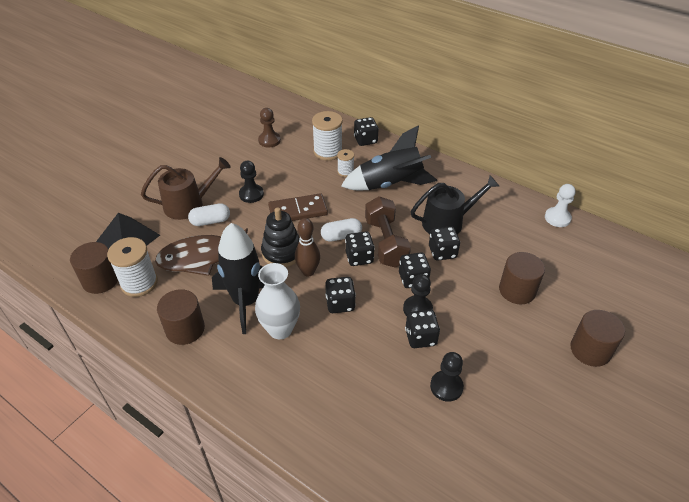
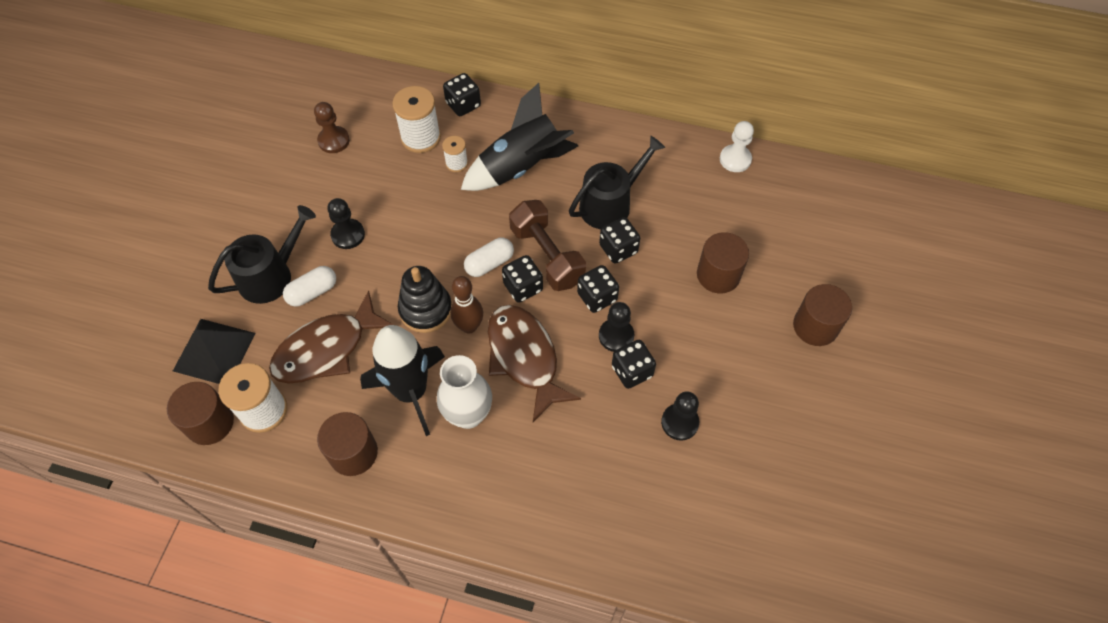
camera: 20 degrees left, 15 degrees up
(188, 204) = (271, 275): brown watering can -> black watering can
(298, 211) = (419, 242): brown domino -> none
(340, 303) = (524, 357): black dice -> brown fish

